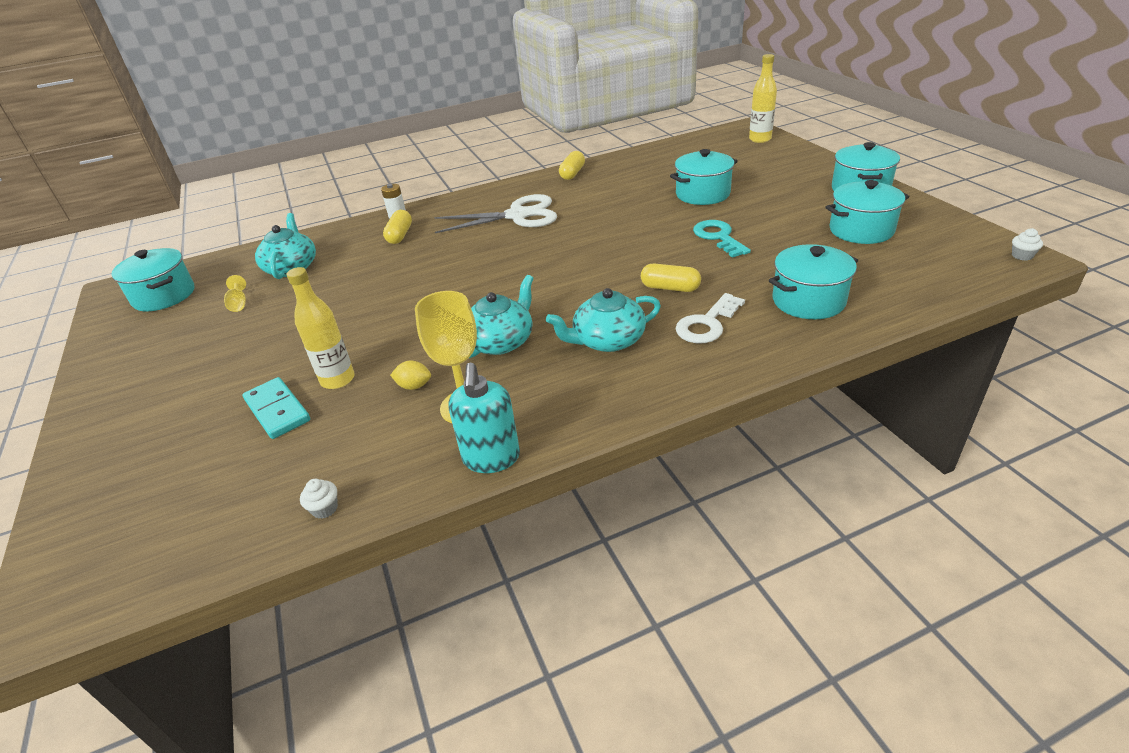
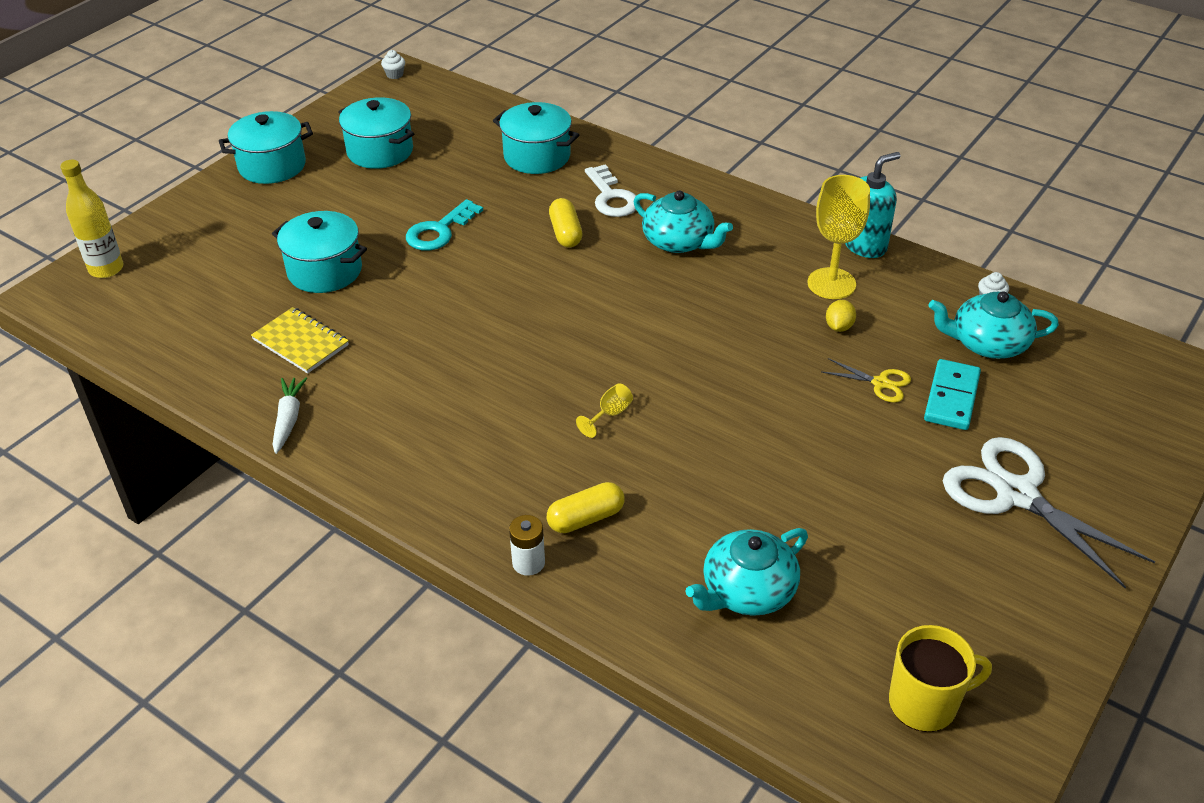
camera: 125 degrees left, 5 degrees up
(164, 296) = (924, 703): turquoise pot -> yellow mug
(239, 304) = (861, 581): yellow goblet -> yellow goblet (610, 414)
(338, 380) = (880, 383): yellow bottle -> yellow scissors
(414, 386) = (839, 327): yellow lemon -> yellow lemon turned 45 degrees clockwise
(501, 341) = (734, 304): turquoise teapot -> turquoise teapot (987, 343)
(517, 215) = (461, 416): white scissors -> white scissors (1016, 494)
(572, 173) = (288, 419): yellow capsule -> white carrot
(635, 181) = (300, 342): none -> yellow notebook
(707, 324) = (611, 197): white key -> white key turned 60 degrees clockwise

